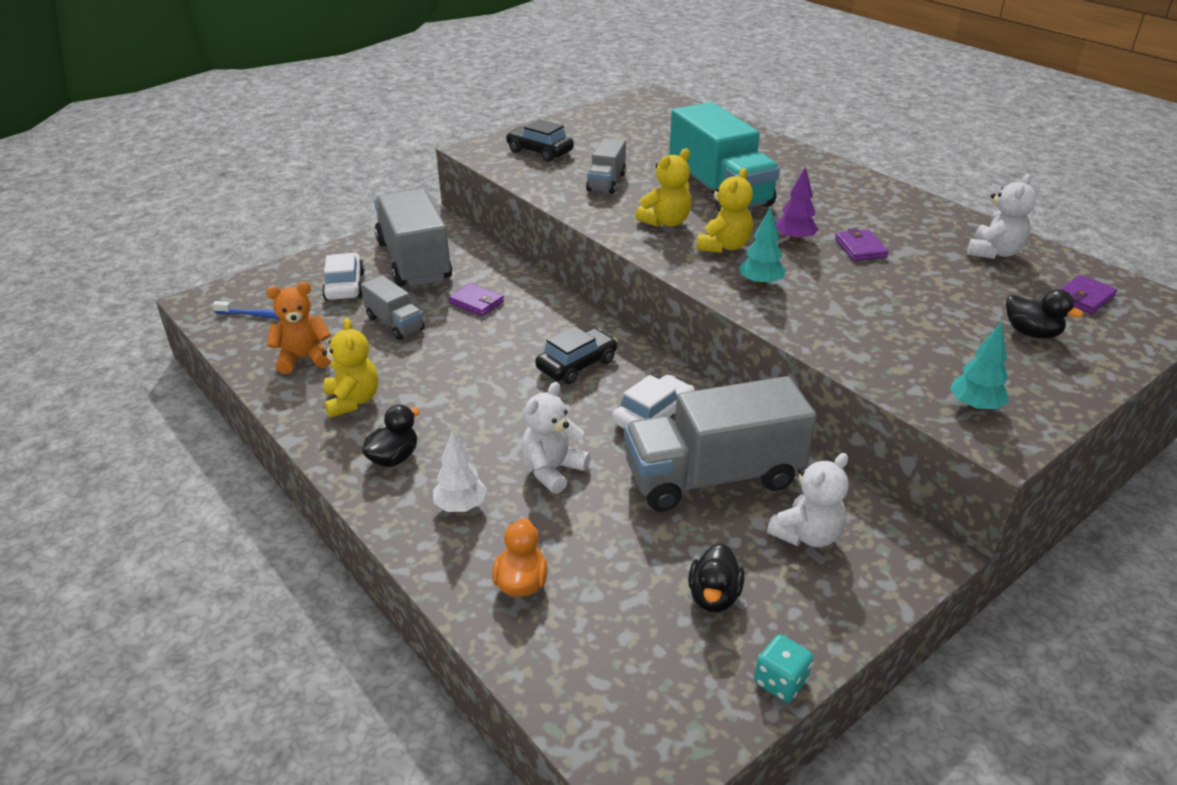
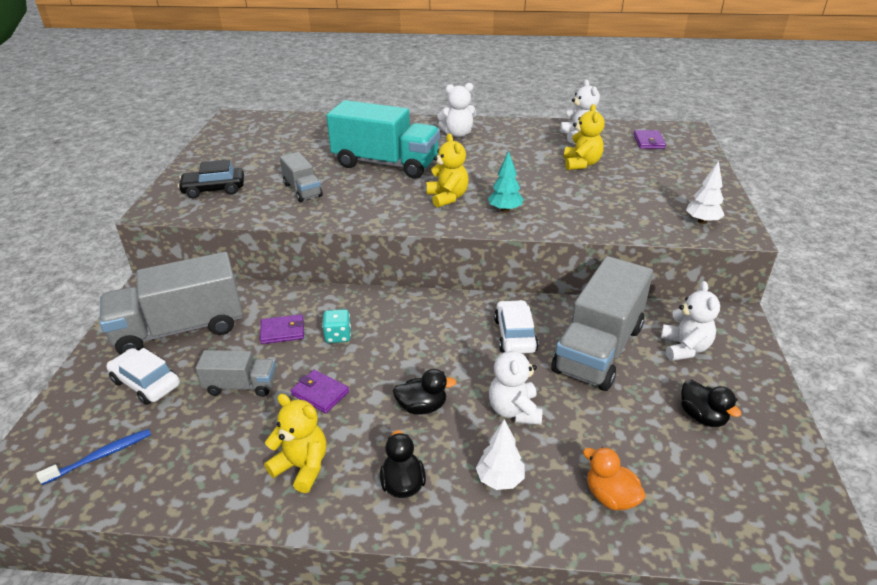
camera: 45 degrees left, 0 degrees up
(303, 358) = (203, 464): orange teddy bear -> none
(414, 261) = (180, 329): grey truck -> grey truck turned 45 degrees counterclockwise
(577, 365) = (421, 332): black car -> none
(666, 222) = (387, 199): yellow teddy bear -> yellow teddy bear (581, 164)
(780, 682) = (793, 436): turquoise dice -> turquoise dice (338, 336)
(794, 240) = (478, 175): purple tree -> none
(846, 192) = (458, 134): none -> white teddy bear
(860, 248) = (518, 163): purple wallet -> purple wallet (320, 393)
(974, 407) = (702, 221): turquoise tree -> white tree
(1031, 333) = (660, 170): black duck -> black duck (422, 407)

